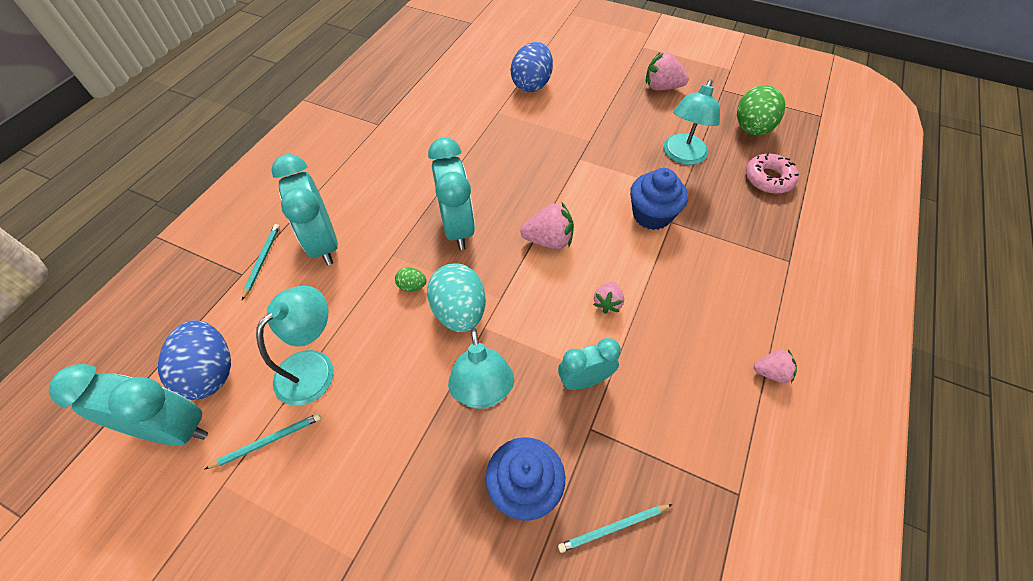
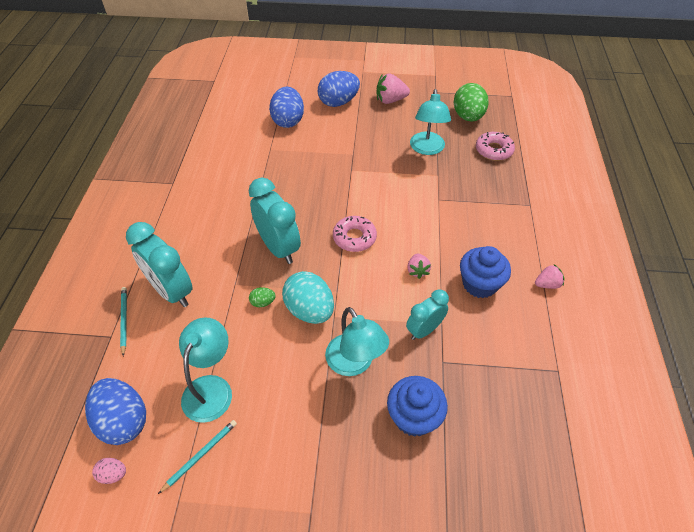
camera: 20 degrees left, 5 degrees down
(173, 428) = (113, 474): turquoise clock -> pink egg
(548, 240) = (354, 238): pink strawberry -> pink donut
(598, 76) = (338, 102): none -> blue egg
(613, 528) = (486, 422): turquoise pencil -> none
(651, 215) = (422, 198): blue cupcake -> blue cupcake (479, 284)

